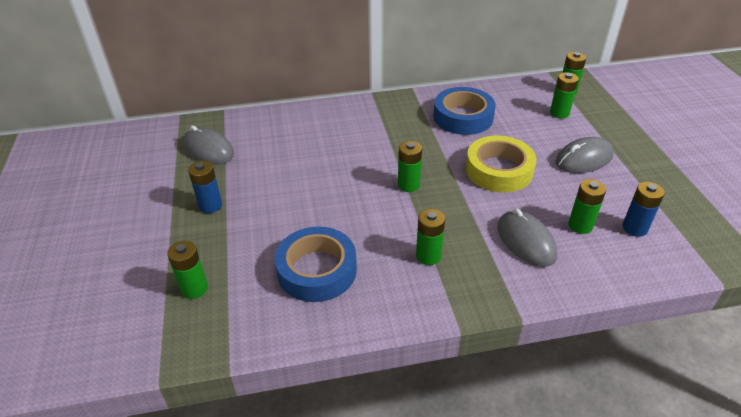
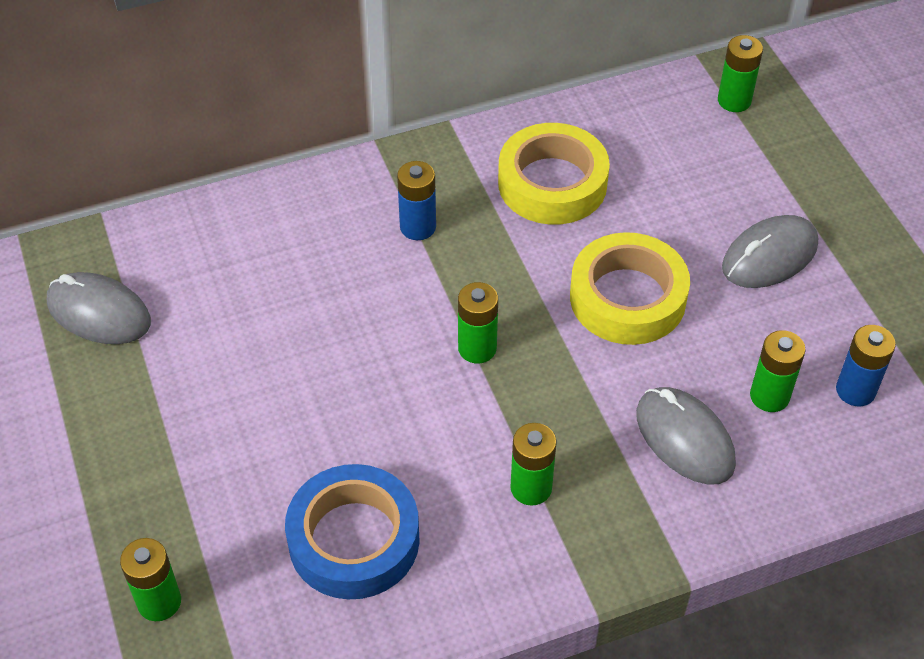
camera: 10 degrees left, 10 degrees up
(210, 206) = (139, 435): blue battery -> blue battery (418, 227)
(463, 117) = (552, 183): blue tape -> yellow tape
(559, 113) = (722, 155): green battery -> none

